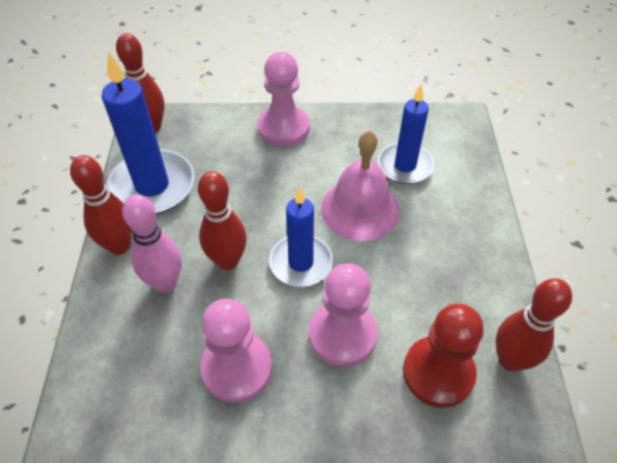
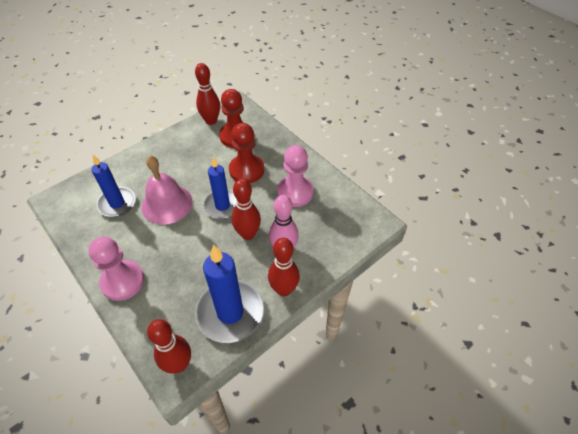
camera: 130 degrees left, 0 degrees up
(342, 335) = (246, 170): pink pawn -> red pawn

